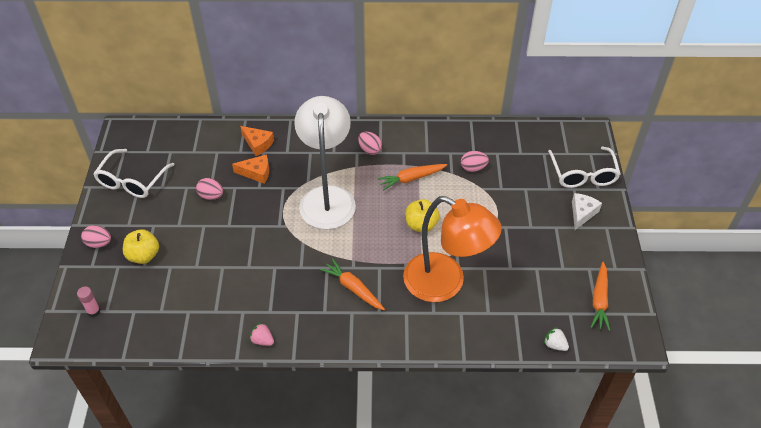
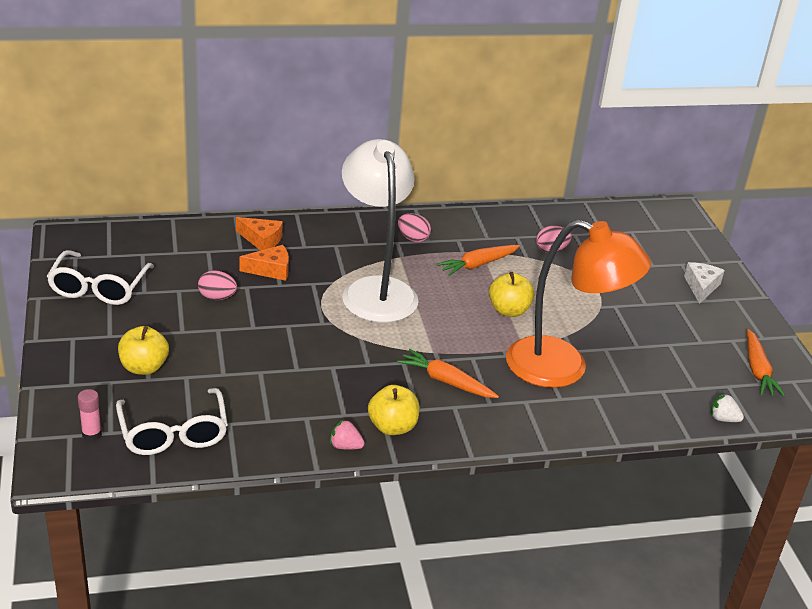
camera: 15 degrees left, 15 degrees down
(99, 243) = (73, 358): pink egg -> none
(301, 326) = (392, 427): none -> yellow apple
(583, 174) = (686, 249): white glasses -> white glasses (173, 433)

